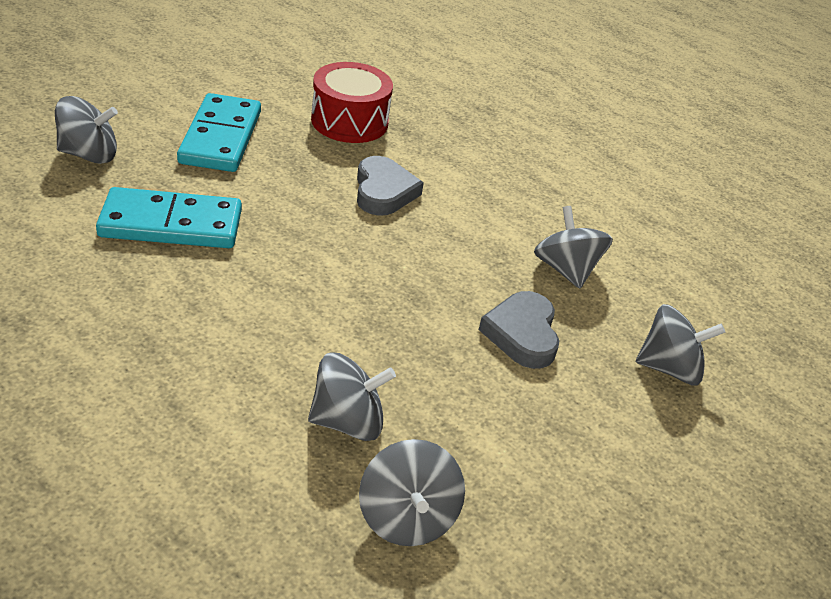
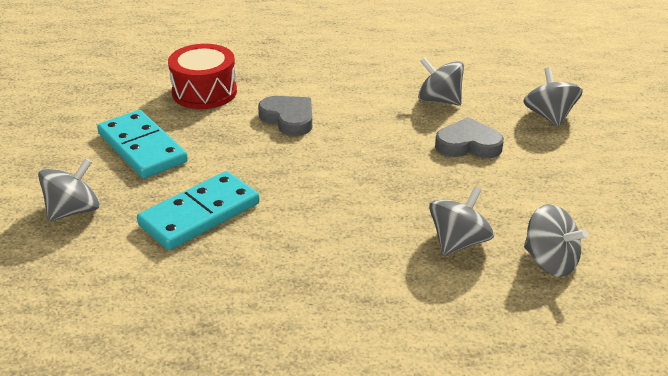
camera: 35 degrees left, 5 degrees down
(522, 334) = (468, 144): grey heart -> grey heart turned 135 degrees clockwise
(669, 368) = (549, 116): grey spinning top -> grey spinning top turned 60 degrees counterclockwise

